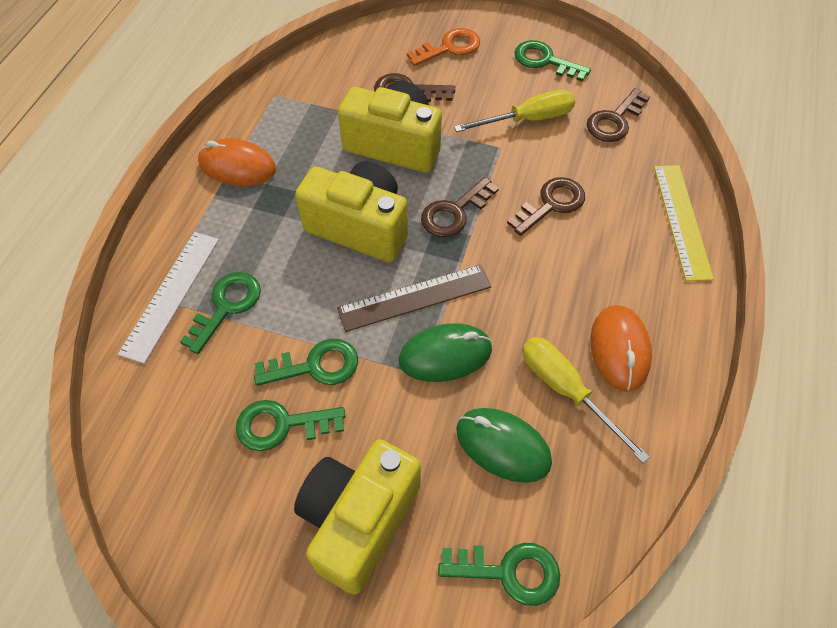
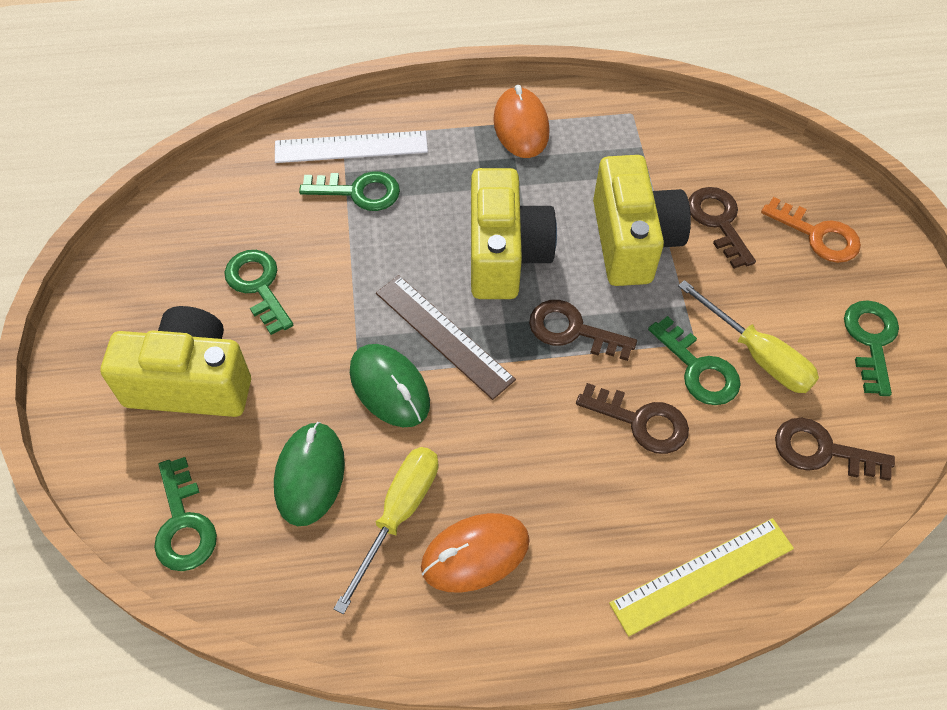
camera: 65 degrees right, 0 degrees up
(316, 366) = (328, 286): green key -> green key (698, 369)

